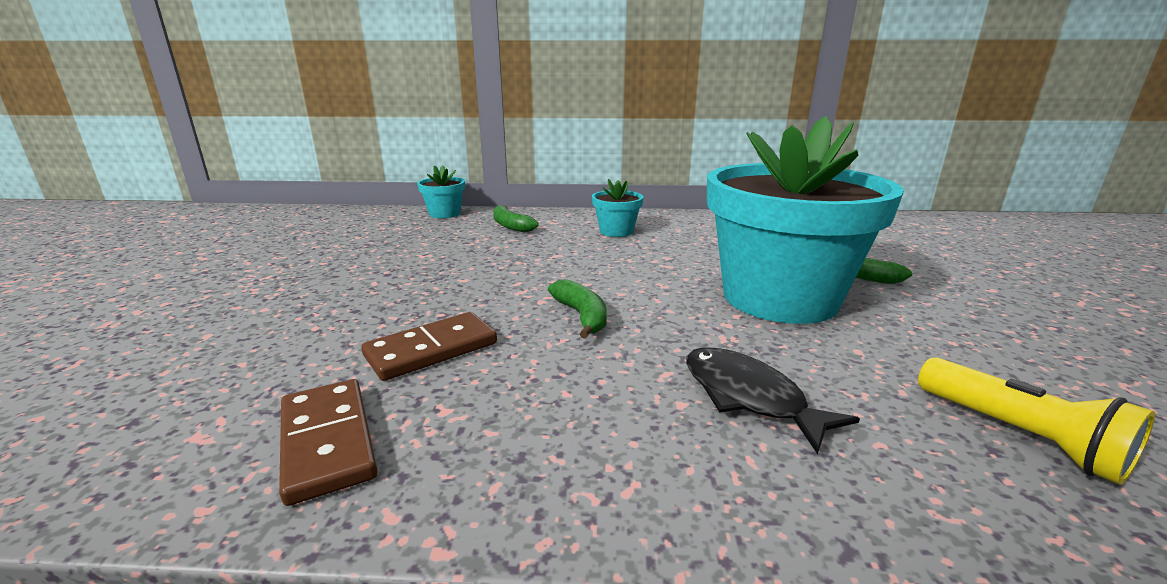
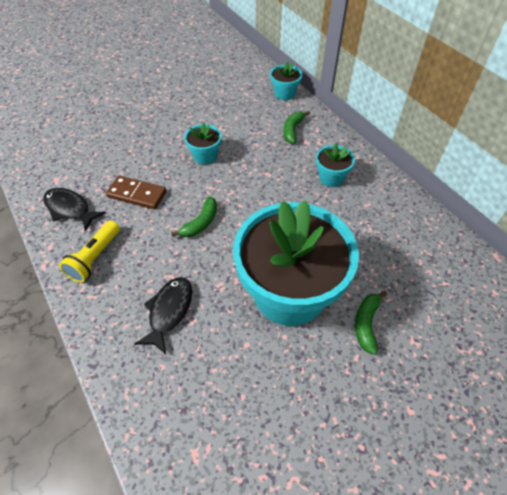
camera: 55 degrees right, 30 degrees up
(327, 442) = (70, 209): brown domino -> black fish
(455, 277) = (205, 156): none -> turquoise flower pot
(1020, 436) = (201, 421): yellow flashlight -> yellow flashlight (95, 258)

